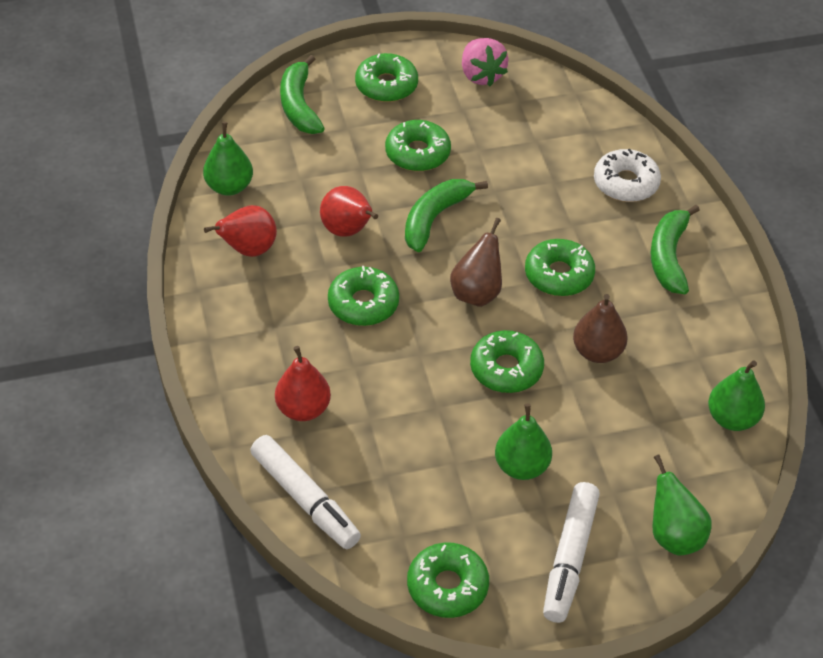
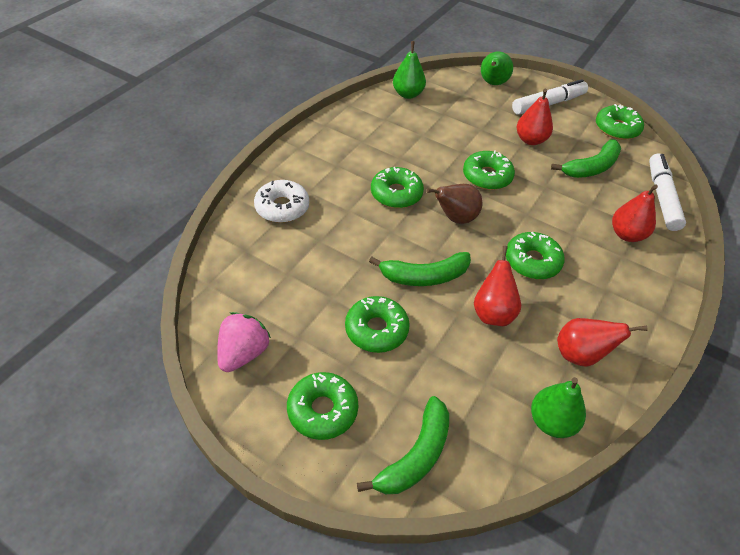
camera: 135 degrees left, 0 degrees up
(521, 466) = (530, 140): green pear -> red pear
(597, 352) = (429, 152): brown pear -> none
(669, 257) = (326, 160): green banana -> green banana (591, 167)

